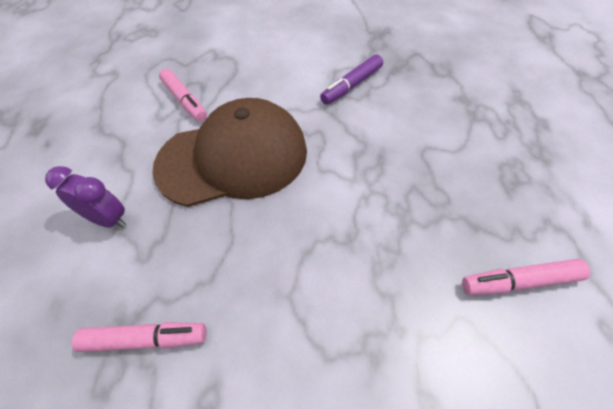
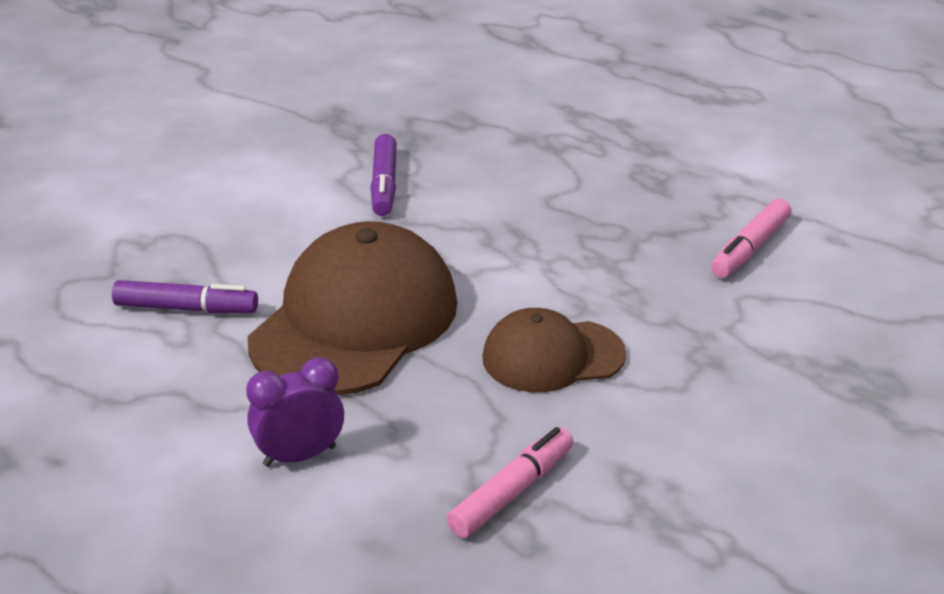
camera: 50 degrees left, 20 degrees down
(185, 100) = (186, 308): pink marker -> purple marker
(288, 261) = (552, 356): none -> brown cap

